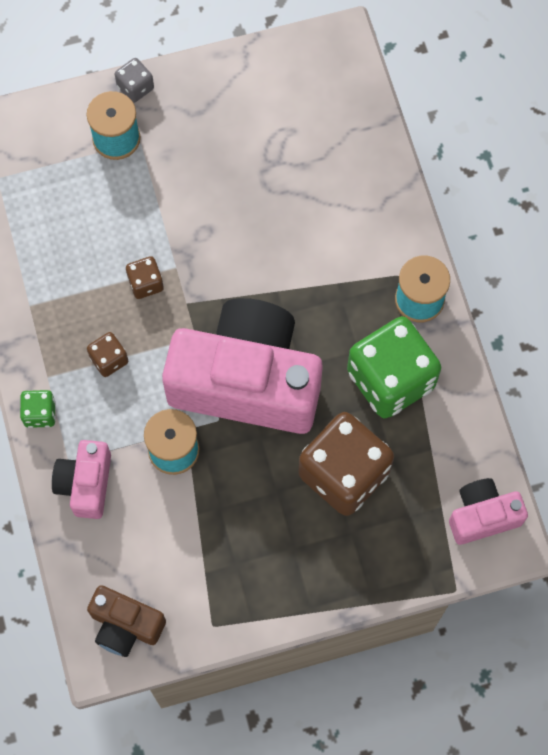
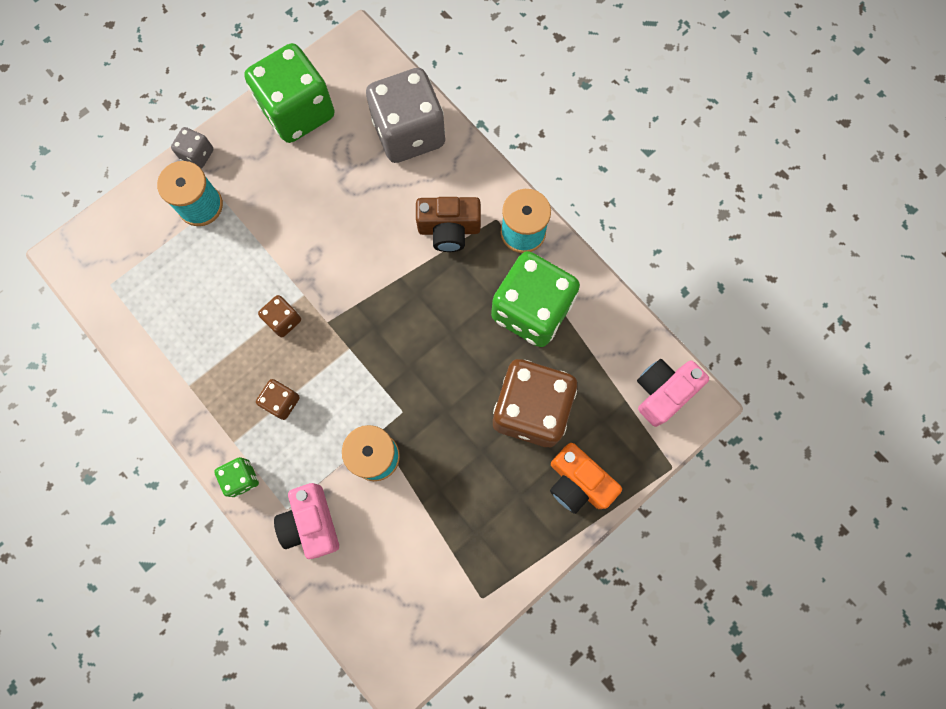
camera: 25 degrees left, 5 degrees up
(125, 625) = (405, 635): brown camera -> brown camera (449, 229)
(247, 381) = (411, 367): pink camera -> none
(252, 85) = (298, 112): none -> green dice
(352, 153) = (409, 133): none -> grey dice
(356, 562) = (578, 482): none -> orange camera

